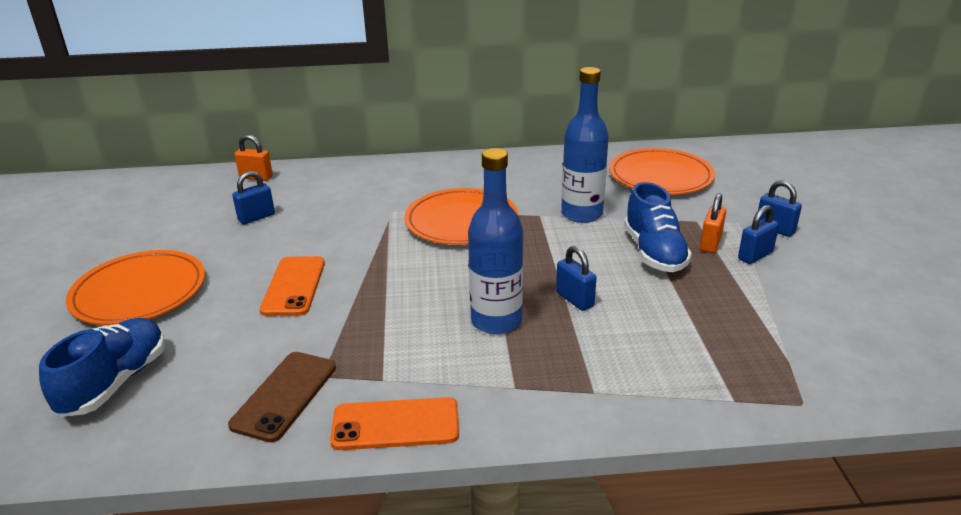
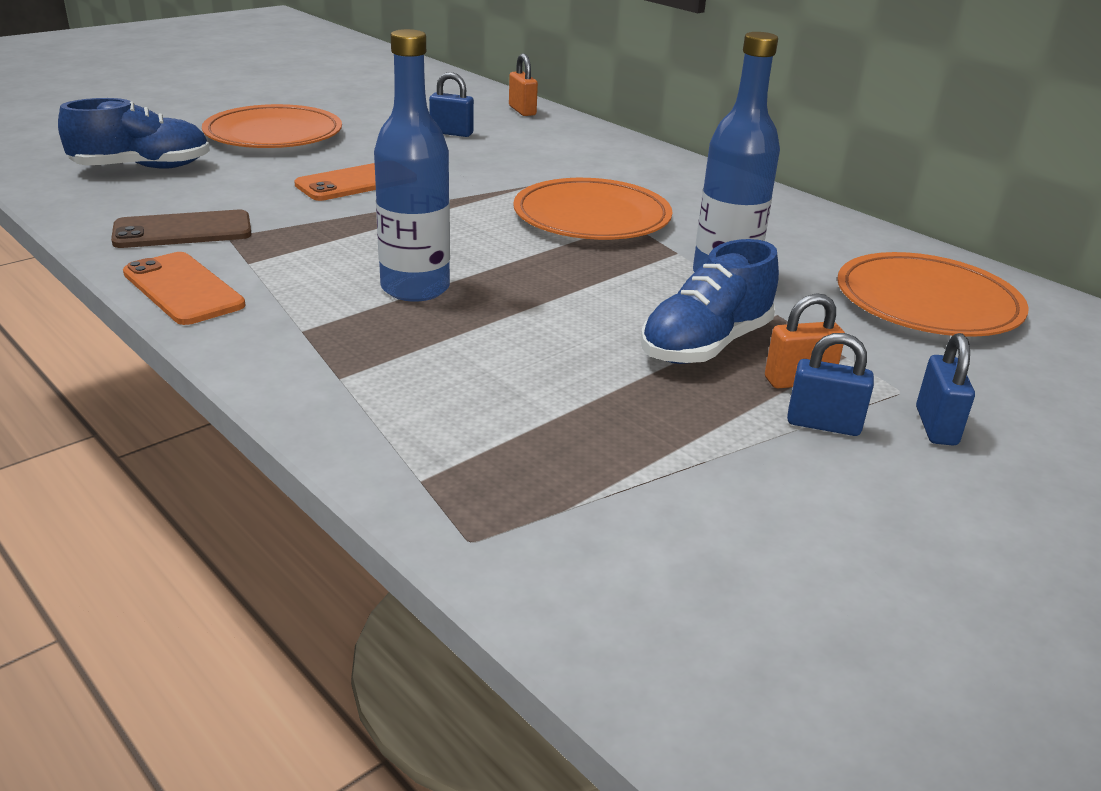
camera: 50 degrees right, 0 degrees up
(574, 299) = (518, 320): blue padlock -> none

